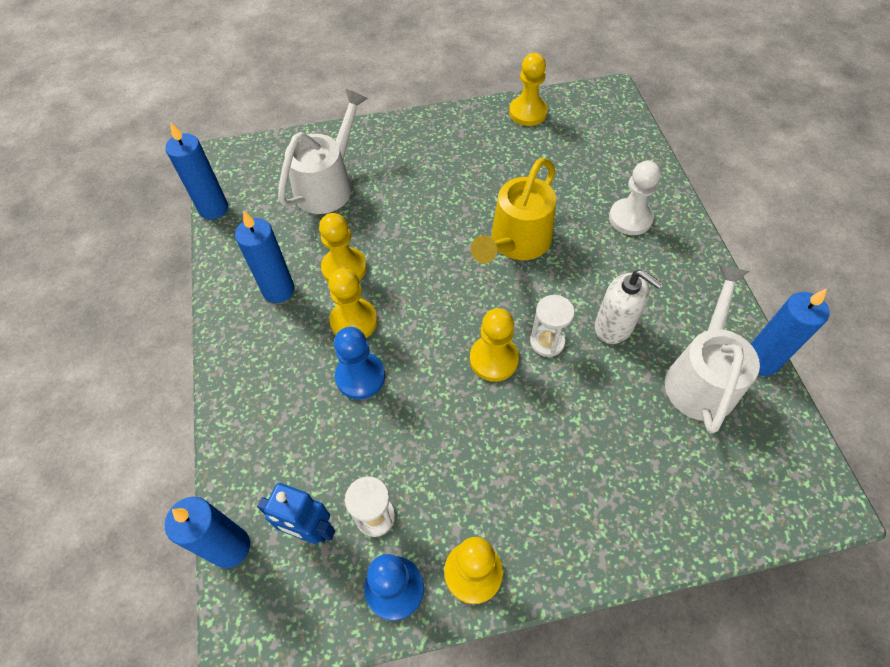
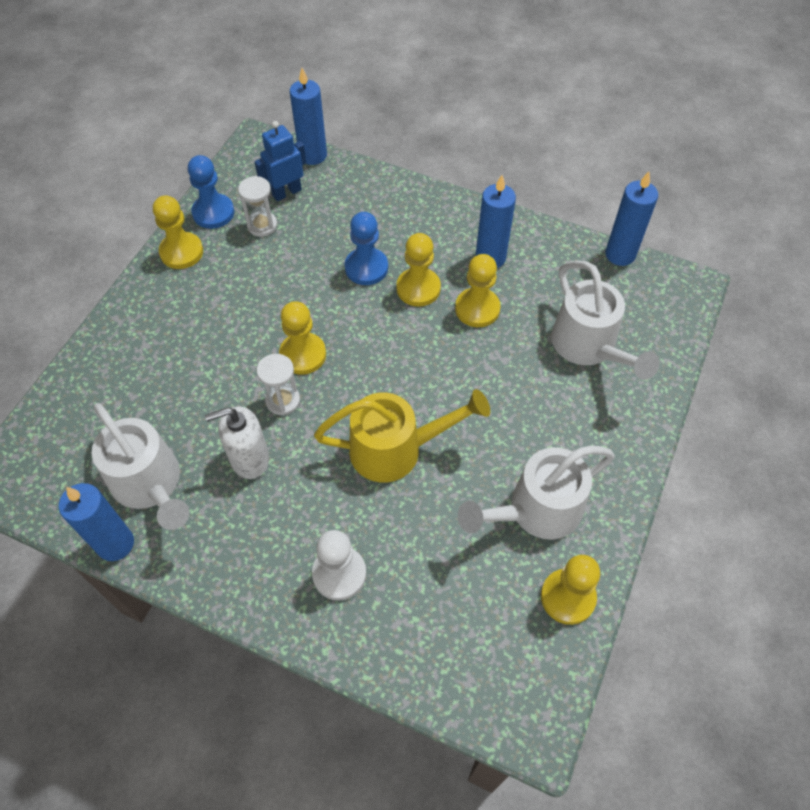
camera: 125 degrees right, 0 degrees up
(488, 150) = (536, 511): none -> white watering can
(516, 243) = (396, 449): yellow watering can -> yellow watering can turned 105 degrees clockwise

